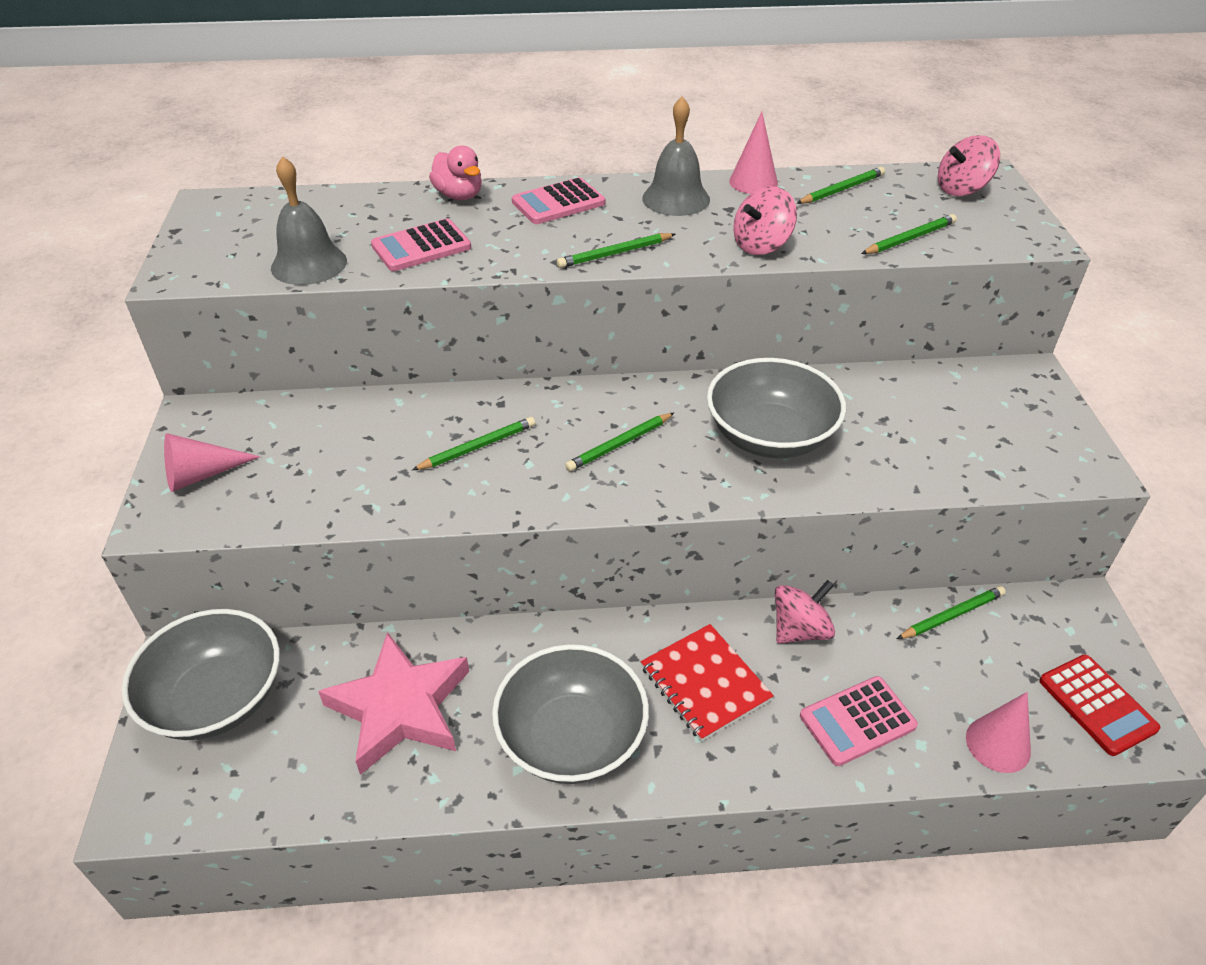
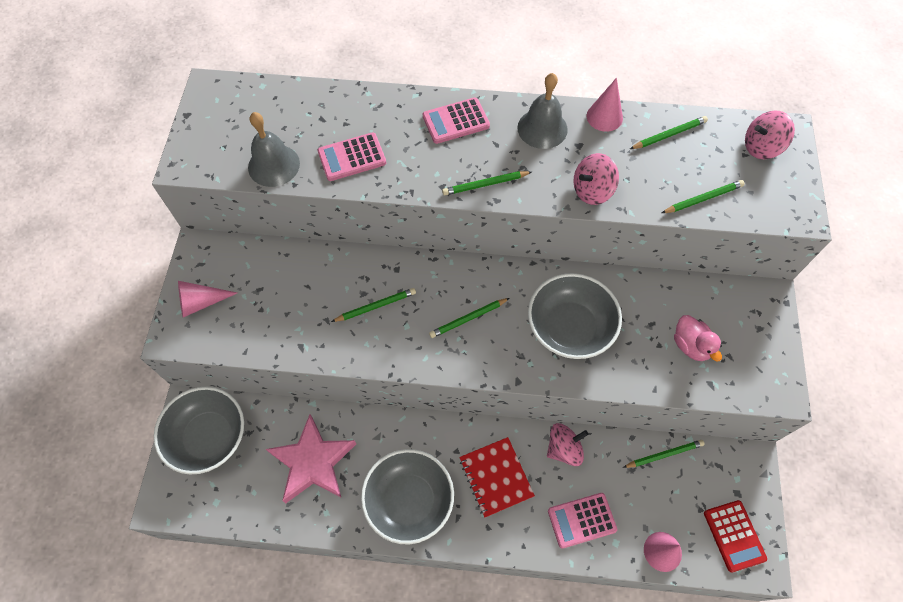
camera: 10 degrees right, 20 degrees up
(459, 195) = (386, 103): pink duck -> pink duck (691, 345)

